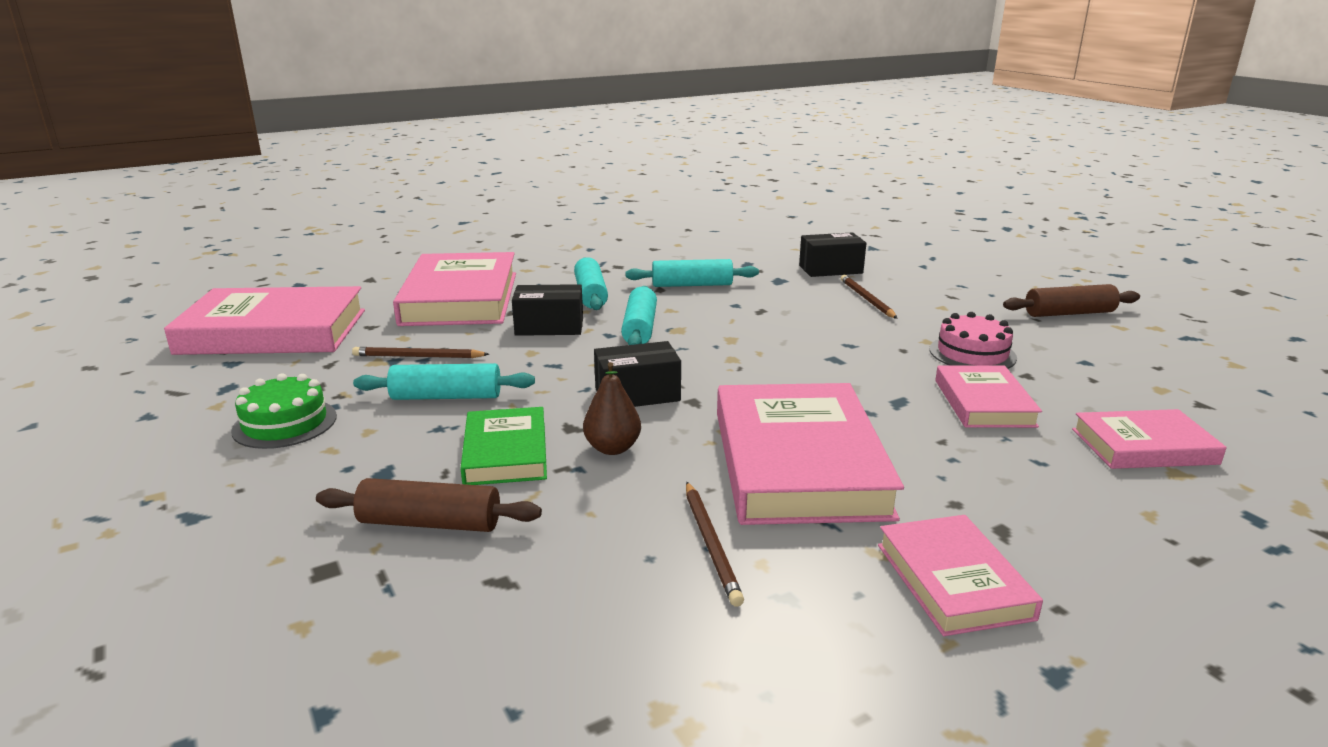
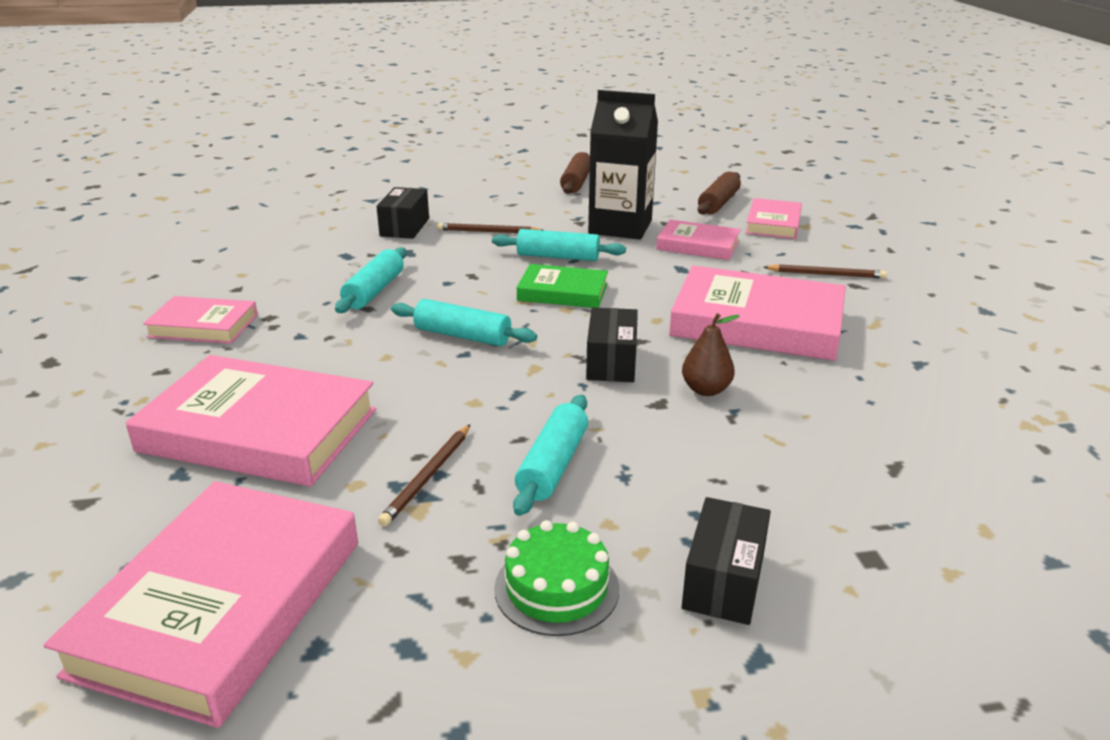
camera: 70 degrees left, 5 degrees up
(430, 523) = (805, 495): brown rolling pin -> brown rolling pin (718, 203)
(505, 452) = (692, 443): green book -> green book (563, 292)
(549, 327) = (413, 383): black box -> black box (723, 581)
(591, 294) = (341, 346): turquoise rolling pin -> turquoise rolling pin (558, 257)
(711, 544) = (857, 376): brown pencil -> brown pencil (826, 274)
(953, 581) = (905, 312): pink book -> pink book (203, 326)
(972, 353) = (620, 227): pink cake -> black carton

